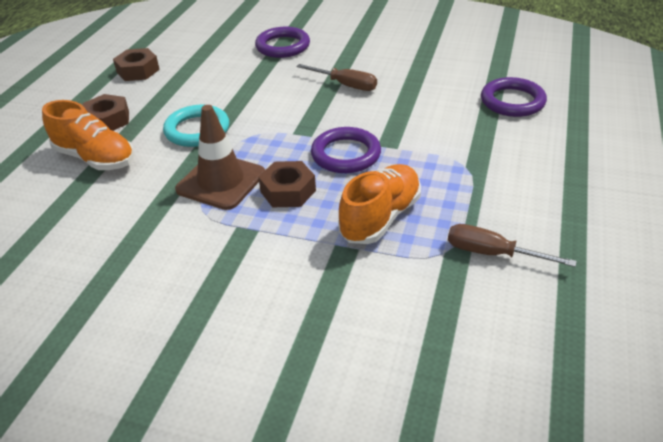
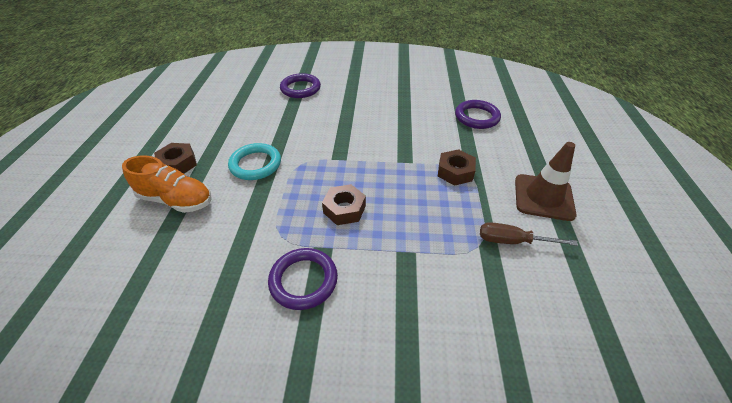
camera: 15 degrees left, 5 degrees up
(138, 71) = (192, 118): brown nut -> brown nut (455, 172)
(221, 181) = (288, 208): brown traffic cone -> brown traffic cone (543, 197)
(346, 85) = (357, 115): brown screwdriver -> none
(346, 154) = (377, 172): purple ring -> purple ring (303, 280)
(380, 218) = (422, 222): orange shoe -> none

